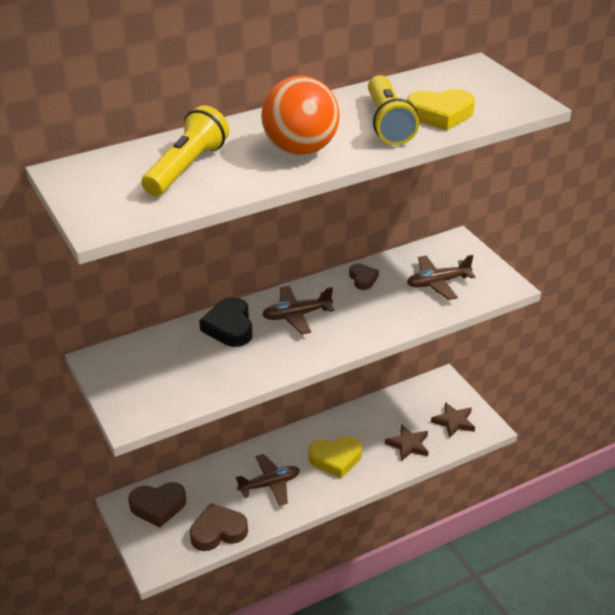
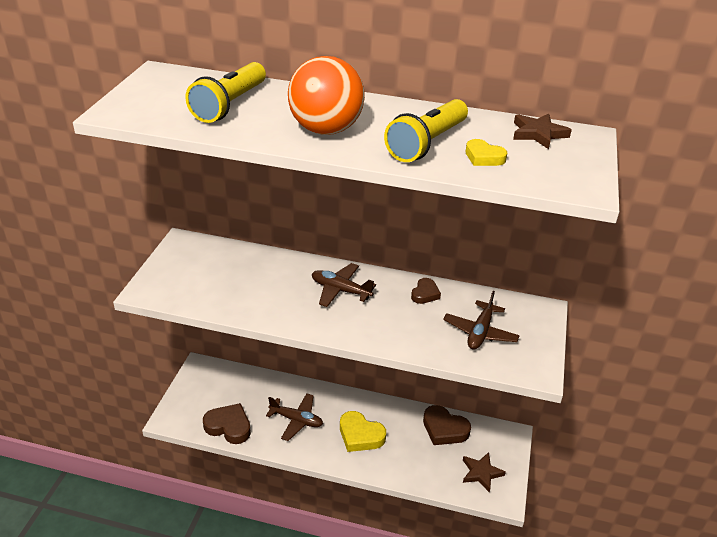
camera: 40 degrees right, 0 degrees up
(158, 506) = (216, 383): brown heart -> brown heart (444, 429)
(186, 168) = (230, 105): yellow flashlight -> yellow flashlight turned 135 degrees clockwise
(229, 327) = (286, 270): black heart -> none
(408, 445) = (424, 464): brown star -> brown star (538, 134)
(438, 283) = (480, 332): brown plane -> brown plane turned 90 degrees counterclockwise
(440, 114) = (483, 157): yellow heart -> yellow heart, size x0.59

